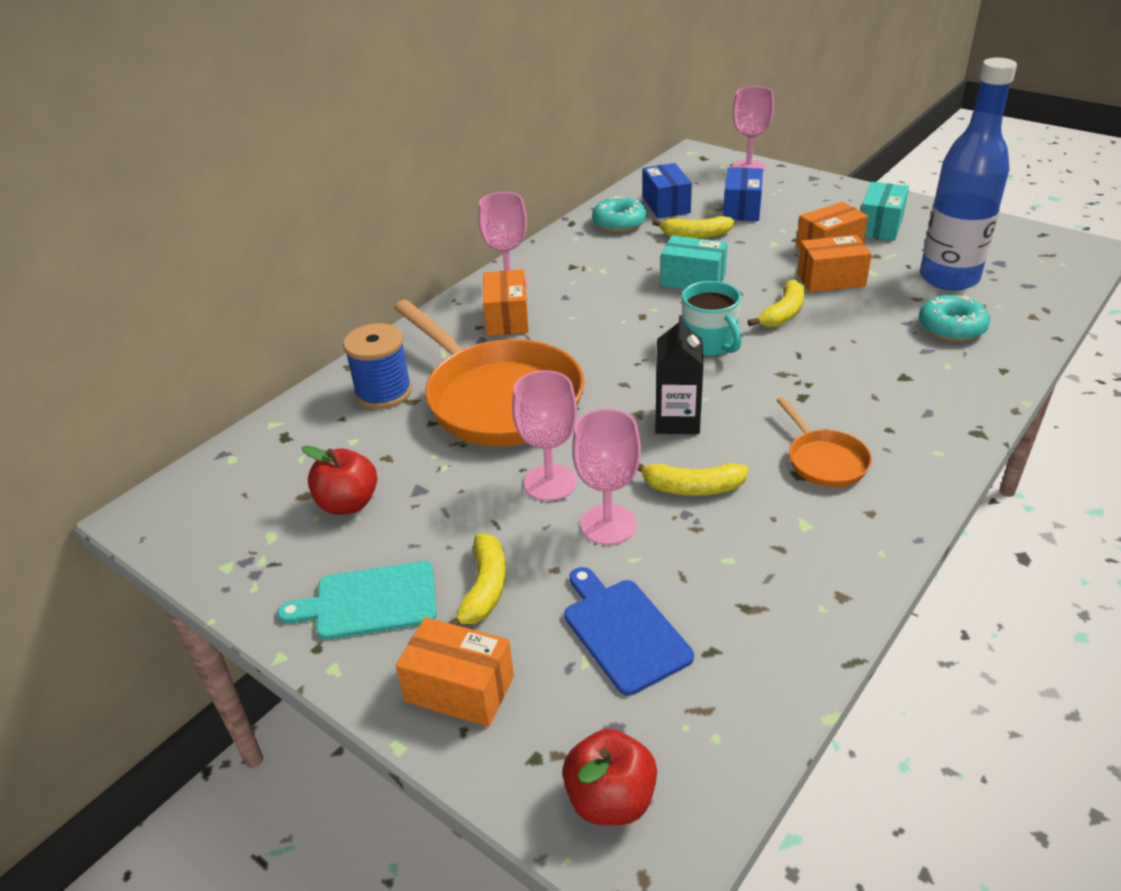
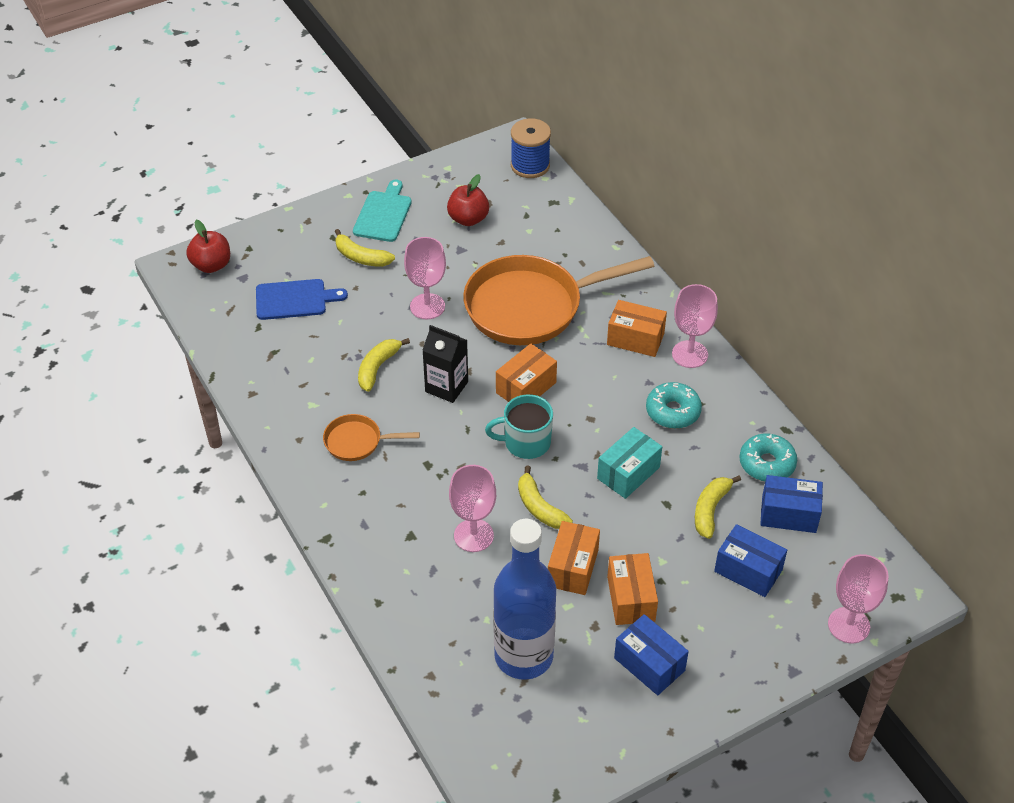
camera: 110 degrees right, 10 degrees up
(383, 392) = (575, 253): blue spool -> blue spool (530, 165)
(459, 689) = (304, 233): orange box -> orange box (526, 388)
(608, 525) = (373, 320): pink goblet -> pink goblet (473, 535)
(880, 226) = (649, 664): turquoise box -> blue box
(951, 328) = (451, 606): turquoise donut -> turquoise donut (673, 411)

